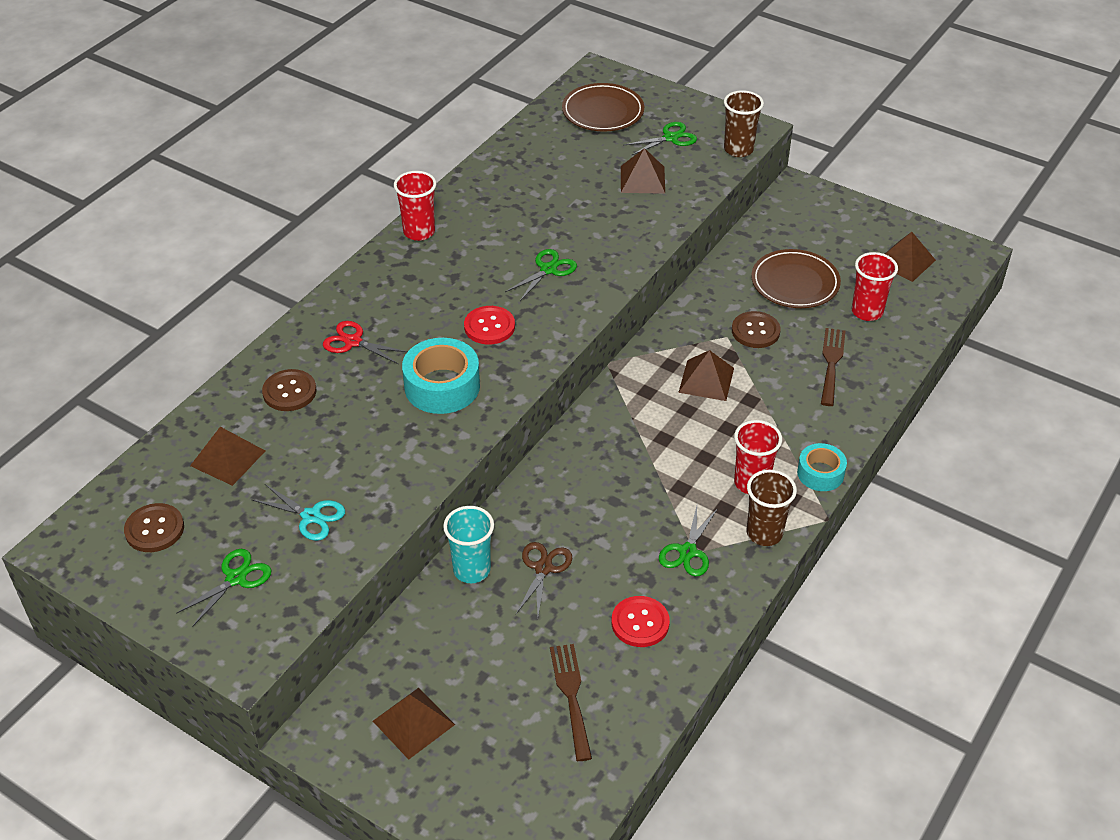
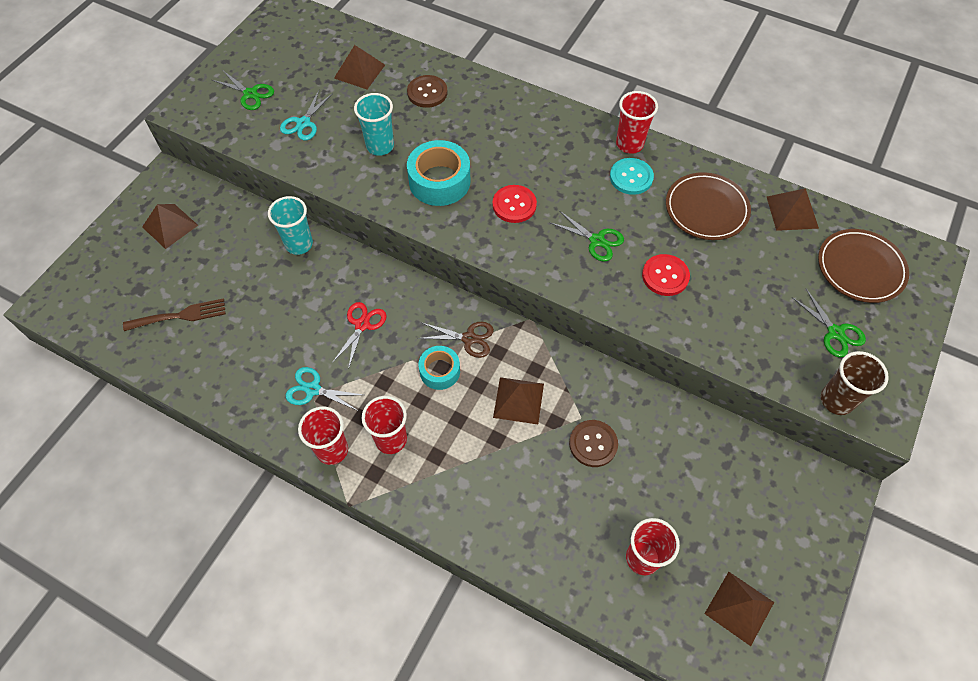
camera: 85 degrees right, 15 degrees up
(154, 529) = (295, 48): brown button -> none
(353, 342) = (485, 120): red scissors -> red scissors (362, 324)
(372, 439) = (380, 146): none -> turquoise cup
(467, 236) = (631, 177): none -> turquoise button
(543, 568) = (299, 289): brown scissors -> brown scissors (469, 338)
(640, 623) = (242, 357): red button -> red button (665, 276)
(642, 179) = (754, 309): brown pyramid -> brown pyramid (792, 212)
(687, 552) = (313, 389): green scissors -> turquoise scissors
(764, 533) = (332, 450): brown cup -> red cup
(795, 283) = (674, 483): brown plate -> brown plate (706, 209)
(820, 473) = (405, 500): turquoise tape -> turquoise tape (440, 371)
(831, 363) = (556, 517): brown fork -> none

